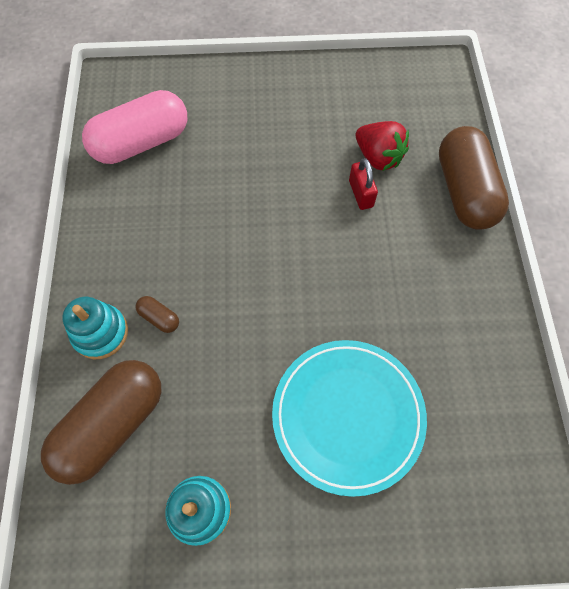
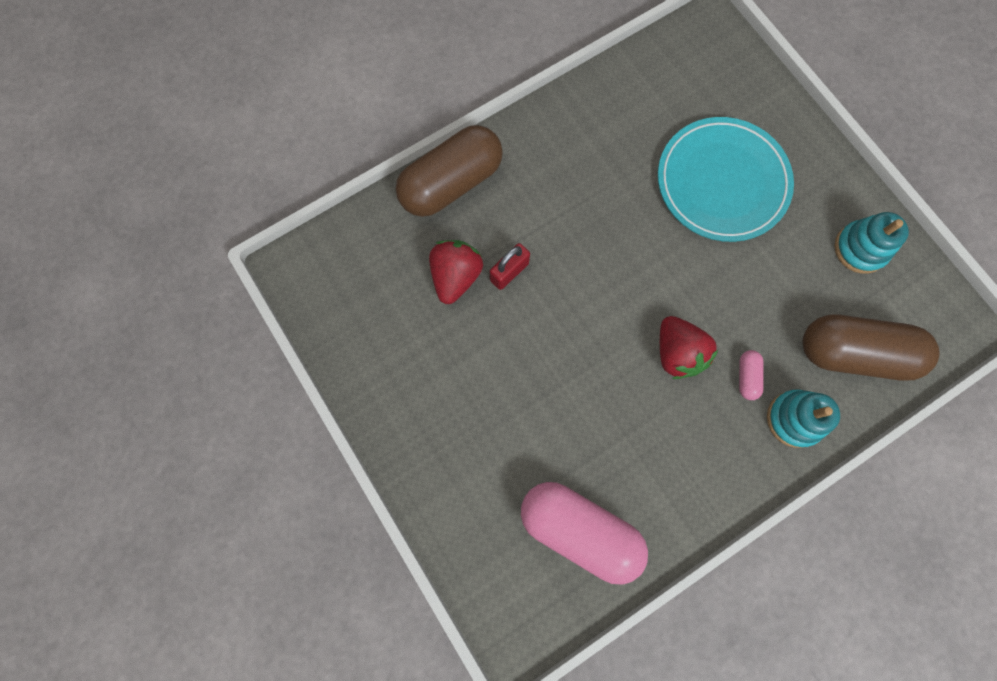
camera: 120 degrees left, 10 degrees up
(159, 318) = (747, 377): brown capsule -> pink capsule
(215, 276) = (677, 353): none -> red strawberry

